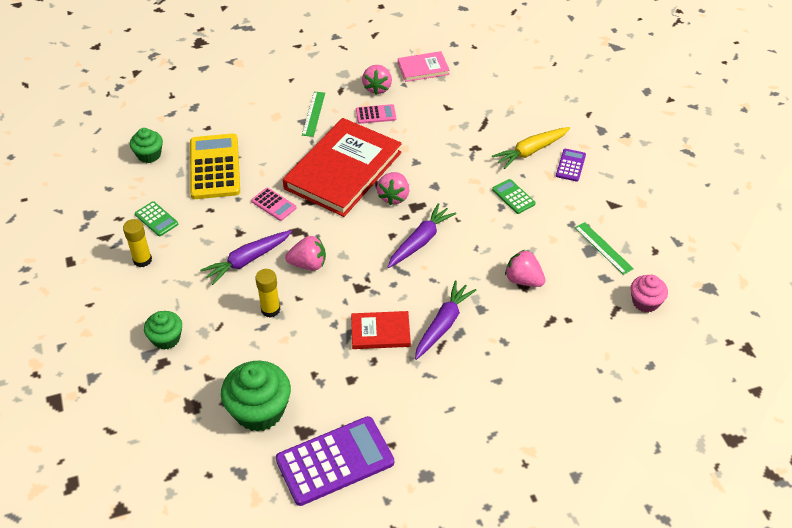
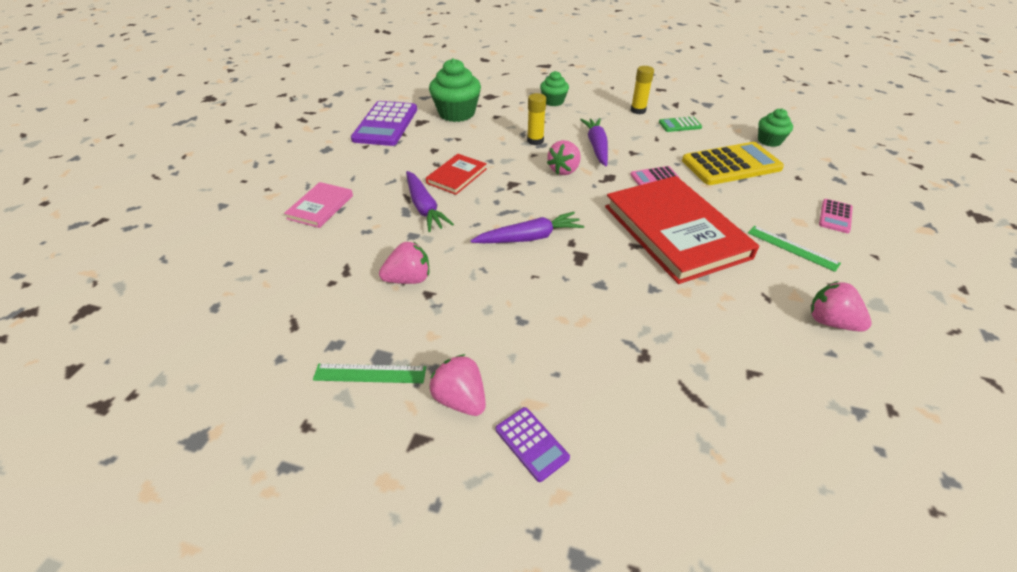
camera: 125 degrees right, 5 degrees down
(214, 167) = (731, 165): yellow calculator -> yellow calculator turned 45 degrees counterclockwise
(376, 114) = (767, 295): pink calculator -> pink calculator (835, 216)
(394, 196) = (607, 248): pink strawberry -> pink strawberry (460, 399)
(420, 241) = (529, 237): purple carrot -> purple carrot turned 90 degrees counterclockwise
(423, 68) = (871, 395): pink book -> pink book (320, 207)
(513, 197) = (526, 340): green calculator -> none
(530, 151) = (595, 413): yellow carrot -> none
(645, 302) = (267, 357): pink cupcake -> none

